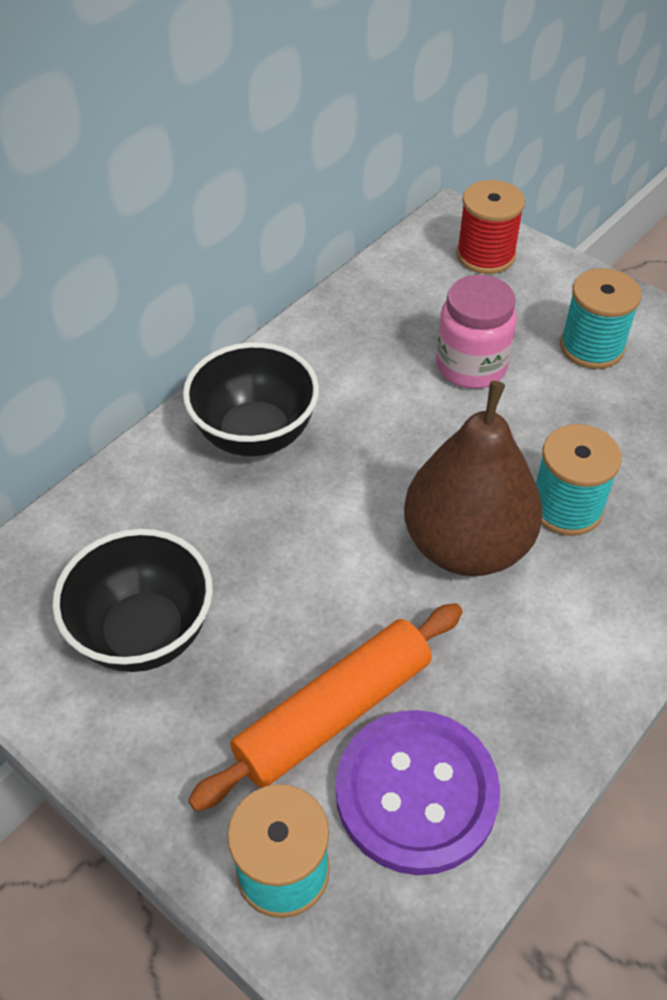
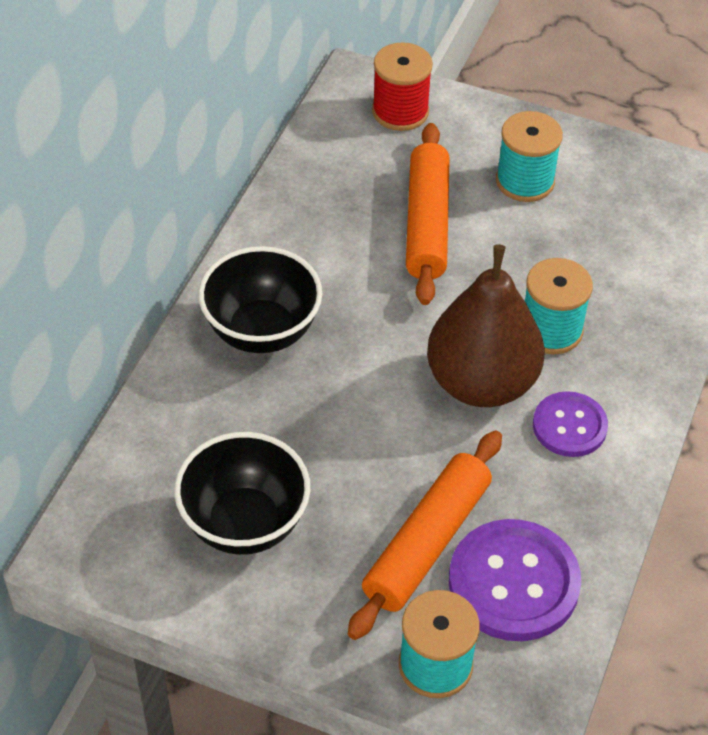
camera: 20 degrees left, 0 degrees up
(471, 366) = (427, 223): pink jar -> orange rolling pin
(550, 620) = (569, 426): none -> purple button

